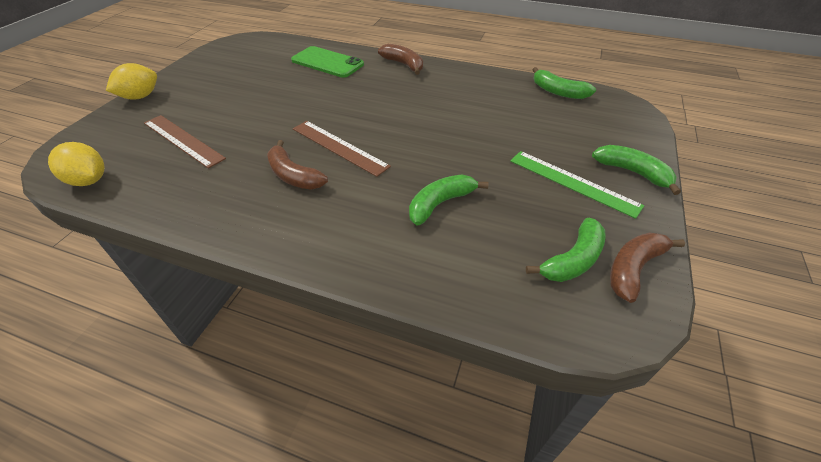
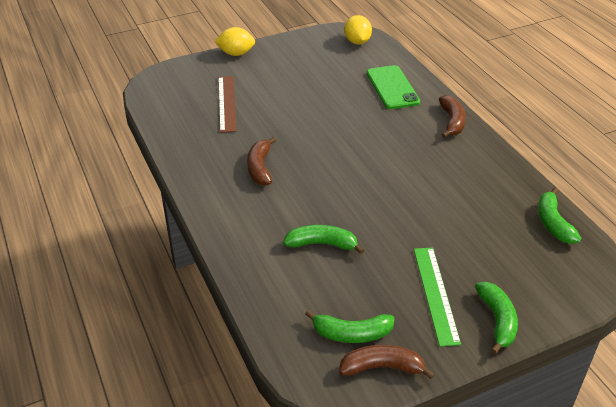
camera: 45 degrees right, 5 degrees down
(89, 180) = (155, 103): yellow lemon -> yellow lemon (357, 42)
(339, 147) = (311, 164): brown ruler -> none

